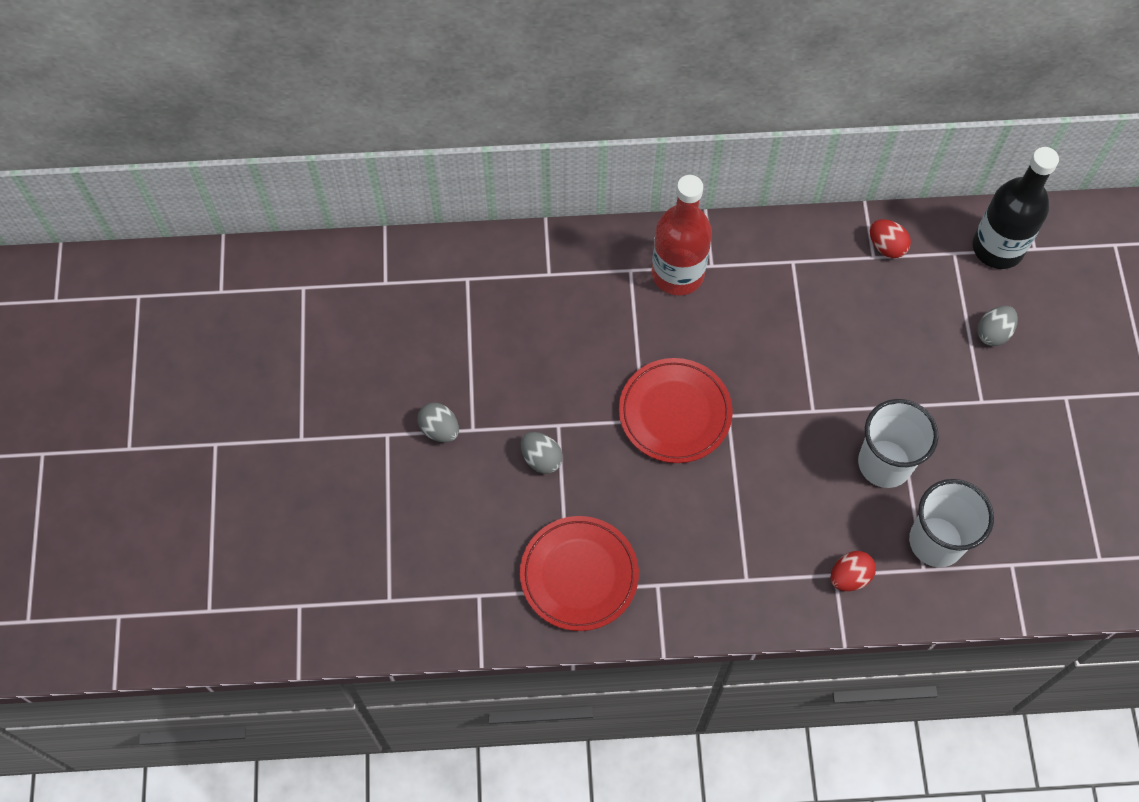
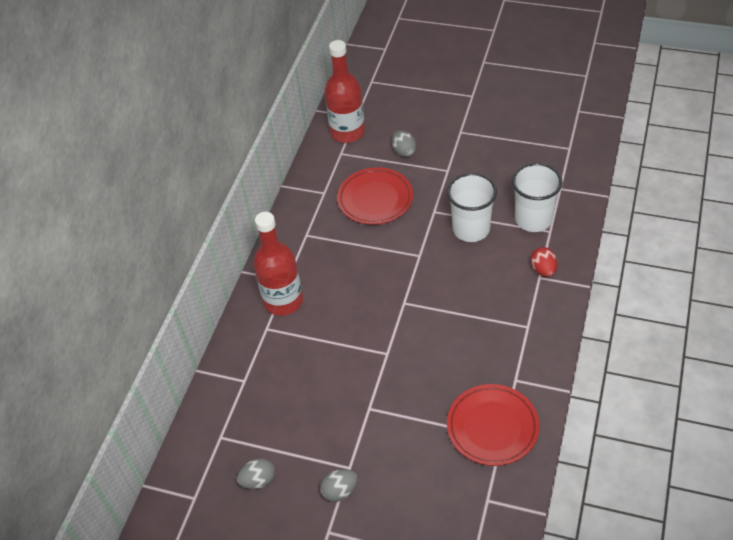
camera: 65 degrees left, 15 degrees down
(541, 459) = (392, 426): grey egg -> grey egg (258, 480)
(675, 413) = (389, 333): red plate -> red plate (375, 199)
(886, 246) = (320, 184): red egg -> none
(997, 247) = (347, 132): black bottle -> red bottle

